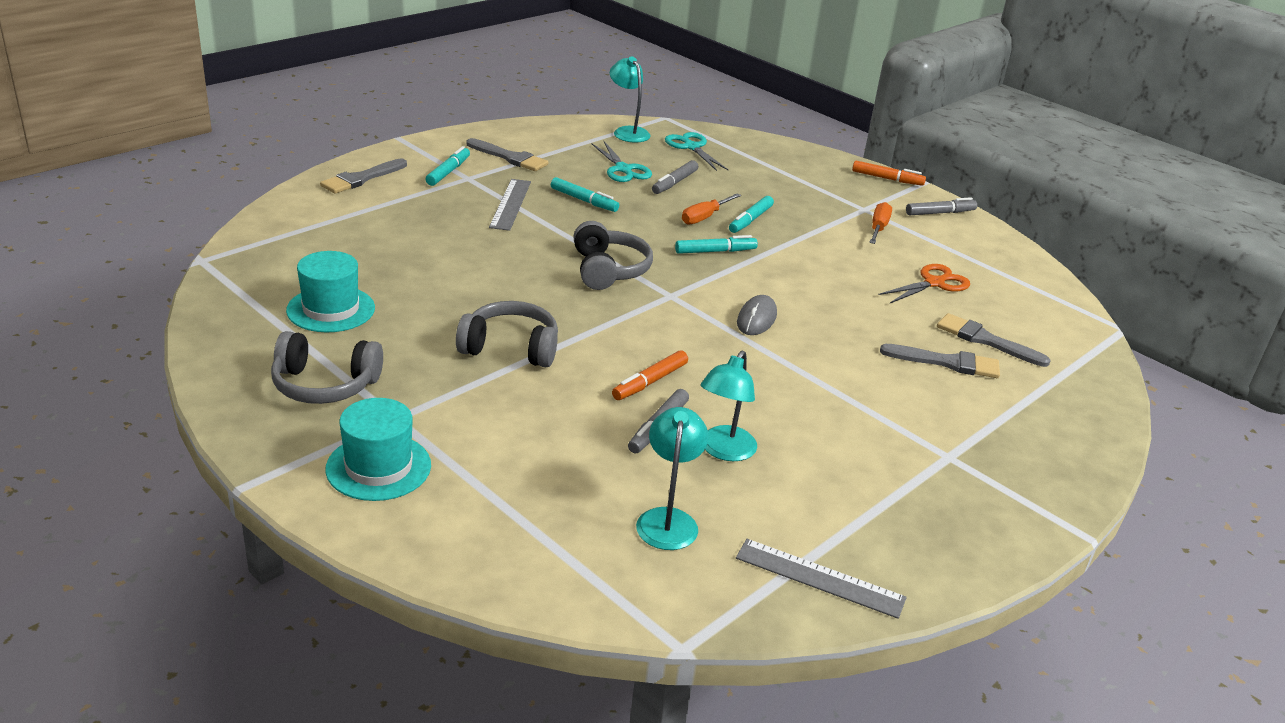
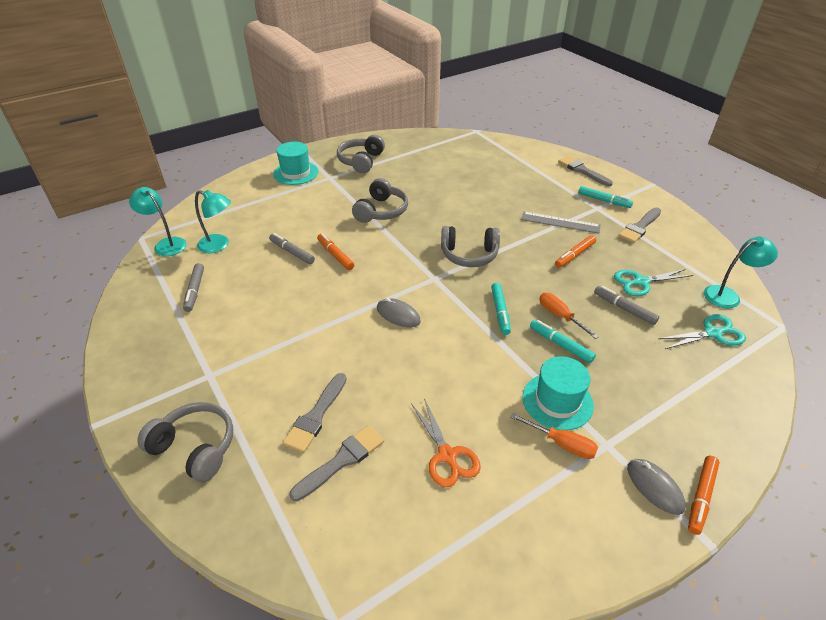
camera: 105 degrees right, 10 degrees up
(331, 309) = (427, 162): turquoise hat -> turquoise hat (557, 401)
(584, 200) = (574, 255): turquoise marker -> orange marker
(723, 451) = (261, 273): turquoise lamp -> turquoise lamp (166, 244)
(819, 578) = (149, 287): grey ruler -> none
(892, 194) = (654, 487): none -> grey mouse
(940, 213) = (615, 526): grey marker -> grey marker (195, 291)
(1049, 441) = (195, 447): none -> grey headphones

